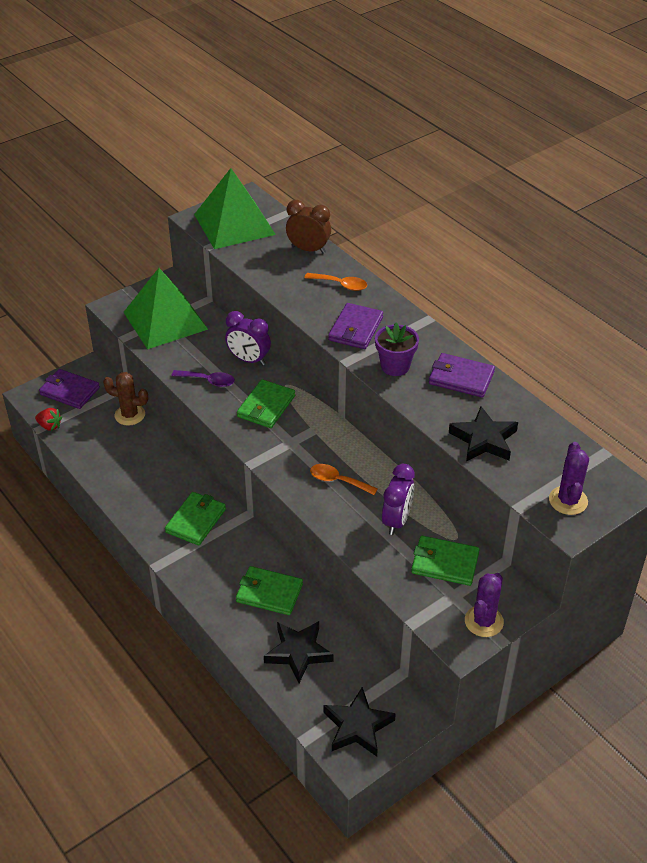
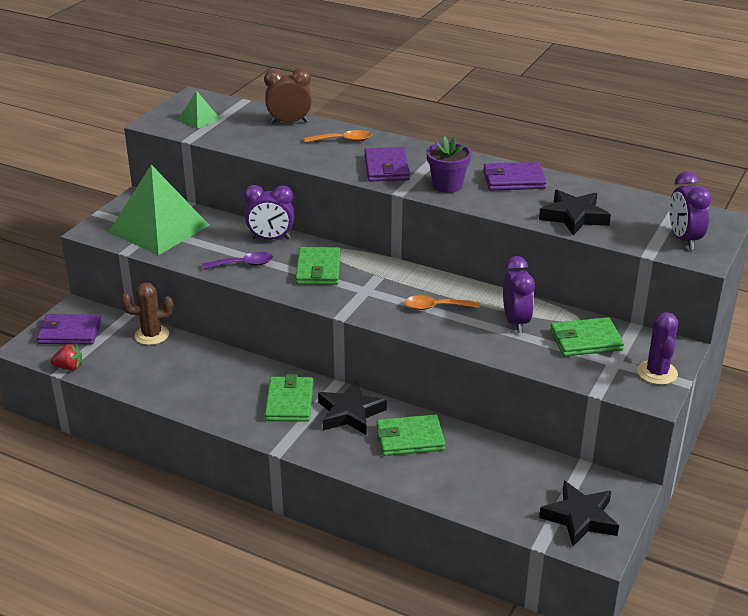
camera: 25 degrees left, 10 degrees down
(234, 224) = (199, 119): green pyramid -> green pyramid, size x0.45
(298, 653) = (477, 477): black star -> black star (350, 413)
(568, 500) = (684, 239): purple cactus -> purple clock

